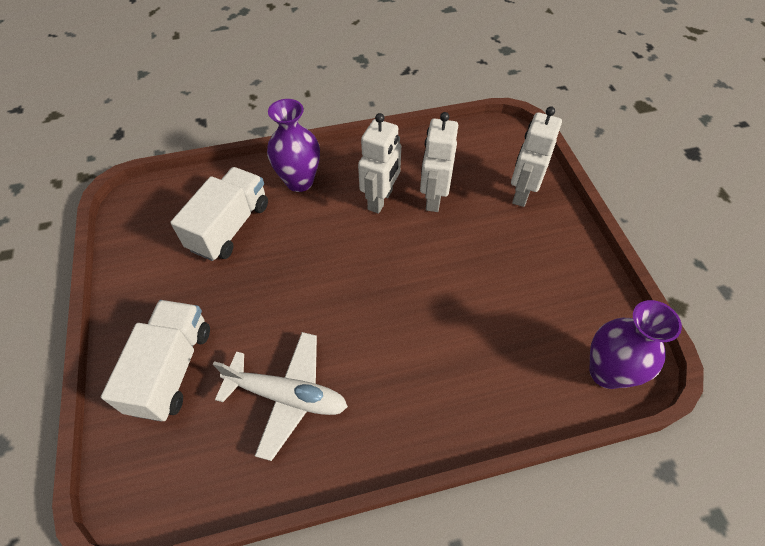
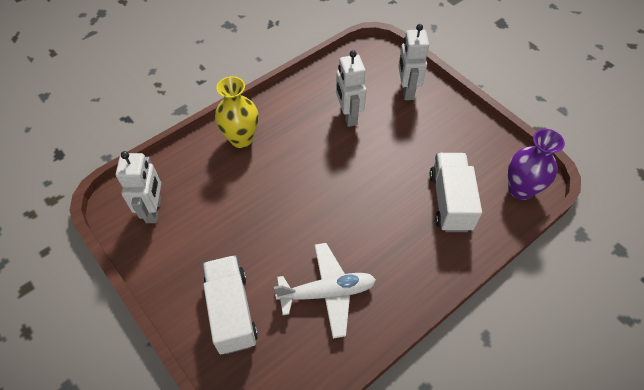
camera: 25 degrees left, 0 degrees up
(230, 227) = (208, 193): white truck -> white truck (450, 201)
(299, 181) = (241, 139): purple vase -> yellow vase
(380, 200) = (311, 131): white robot -> white robot (154, 210)

